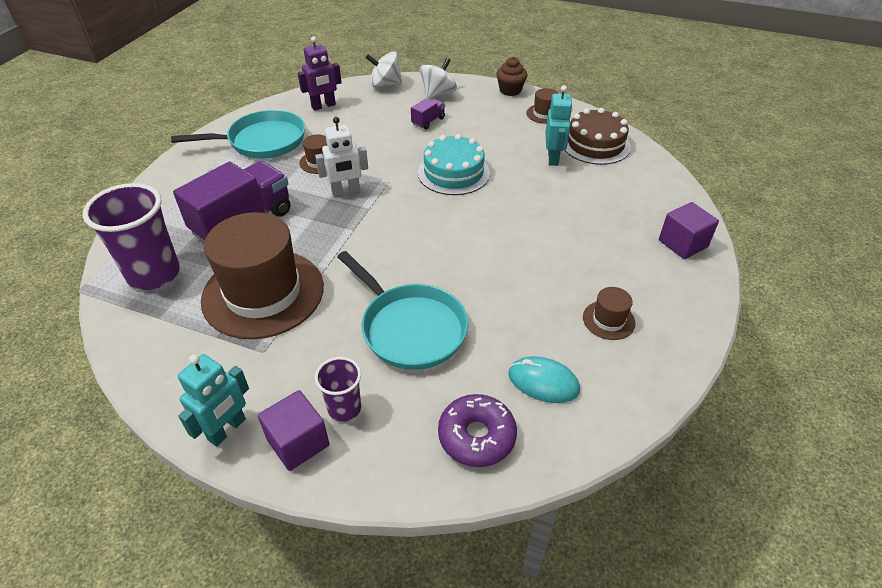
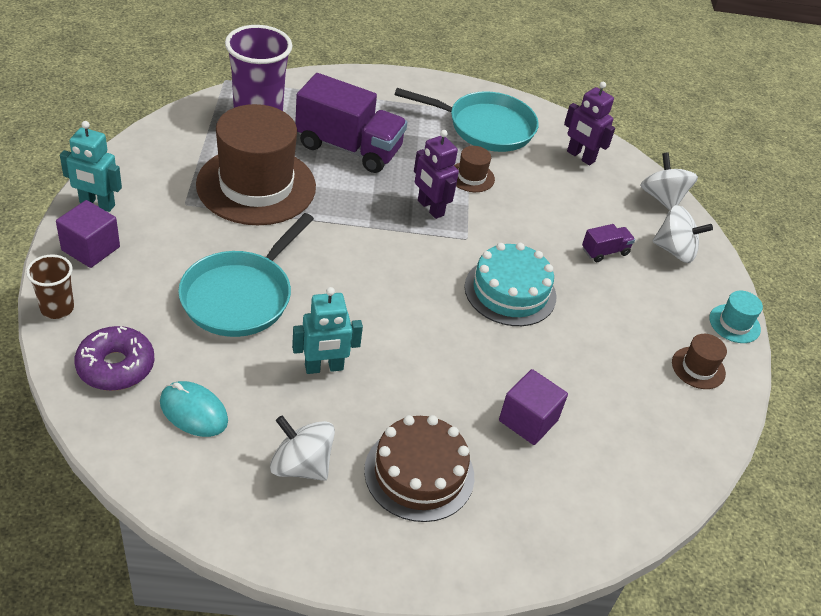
camera: 65 degrees right, 0 degrees up
(262, 141) = (485, 127): turquoise pan -> turquoise pan turned 45 degrees counterclockwise
(344, 408) = (131, 269): purple cup -> none
(346, 191) = (430, 208): white robot -> purple robot
(381, 483) = (57, 308): none -> brown cup
(428, 121) = (605, 251): purple truck -> purple truck turned 45 degrees counterclockwise
(510, 90) = (734, 324): brown cupcake -> turquoise hat
(543, 382) = (193, 411): turquoise mouse -> turquoise mouse turned 60 degrees counterclockwise
(553, 158) = (594, 387): turquoise robot -> turquoise robot (324, 368)
(595, 144) = (655, 433): brown cake -> brown cake (419, 473)
(608, 320) = (301, 465): brown hat -> white spinning top
(683, 243) = (473, 545): purple cube -> purple cube (528, 420)

